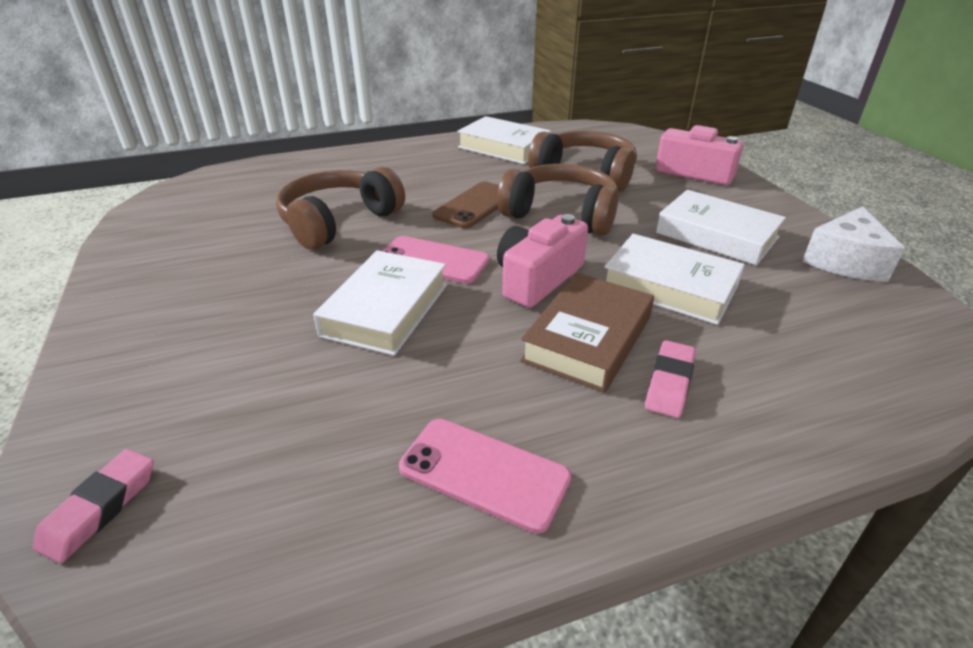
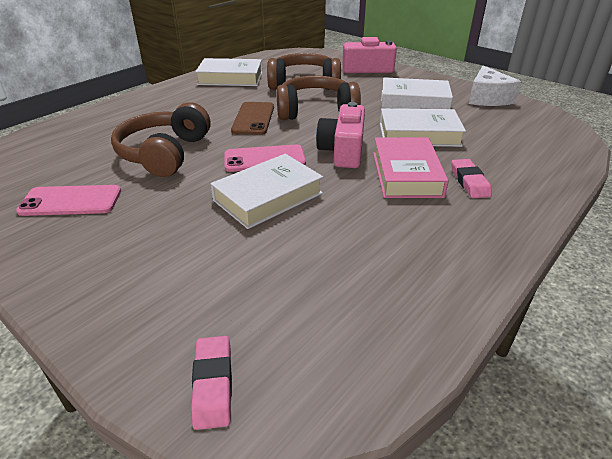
camera: 30 degrees left, 0 degrees up
(386, 310) = (268, 197): white book -> white book turned 60 degrees clockwise
(484, 473) = (428, 259): pink phone -> pink phone (71, 201)
(587, 338) = (406, 174): brown book -> pink book

